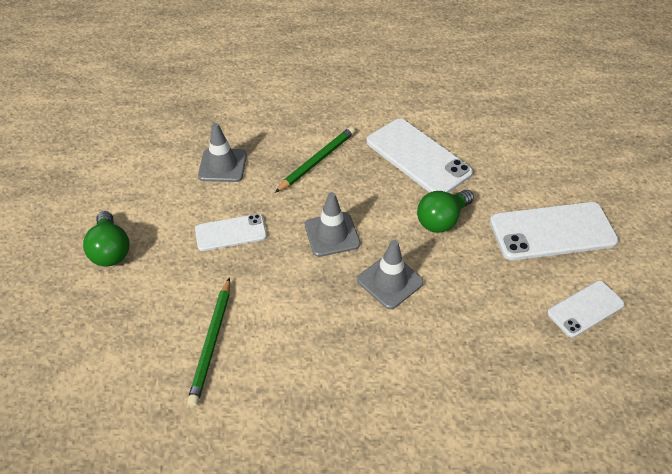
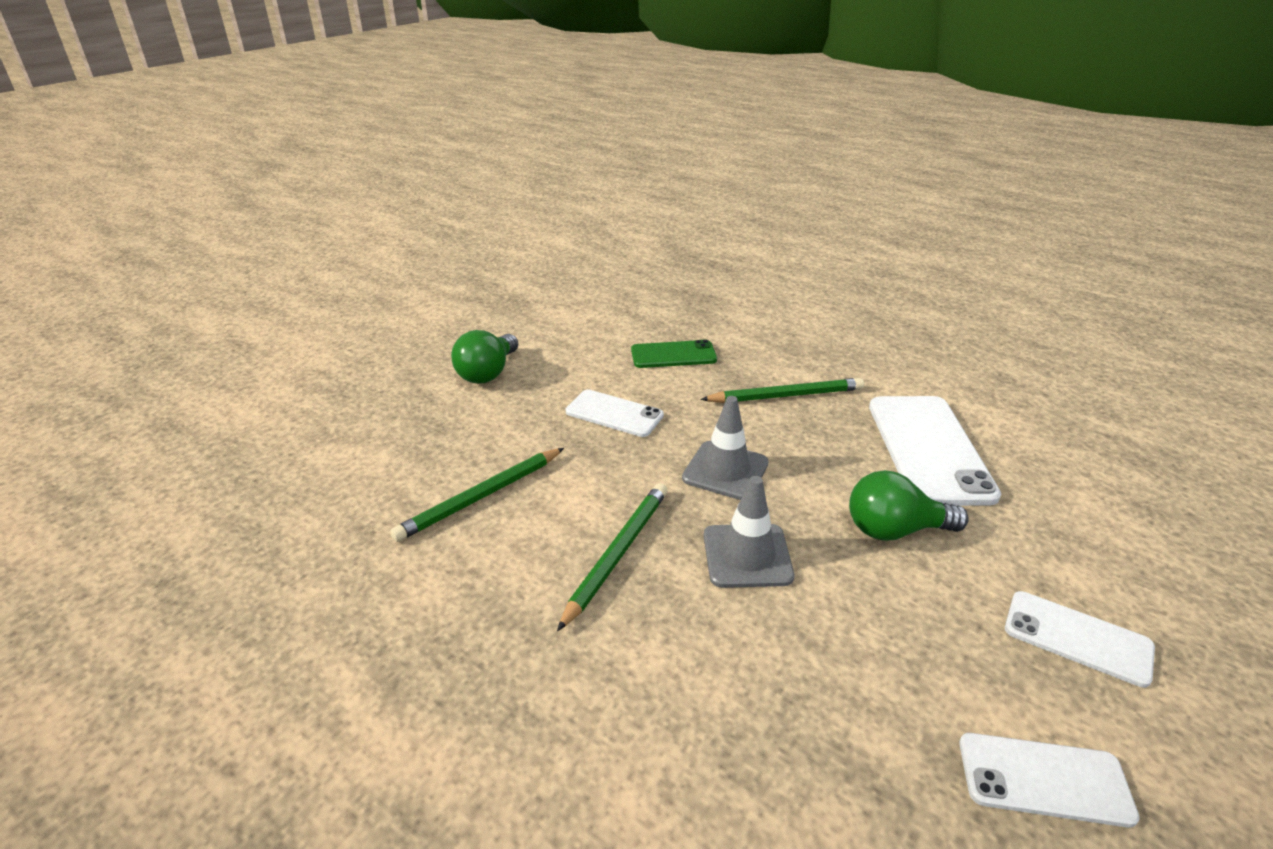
camera: 40 degrees right, 15 degrees down
(222, 165) = (673, 355): grey traffic cone -> green phone
(326, 325) = (617, 554): none -> green pencil
(552, 231) = (1077, 638): white phone -> white phone, size x0.58

